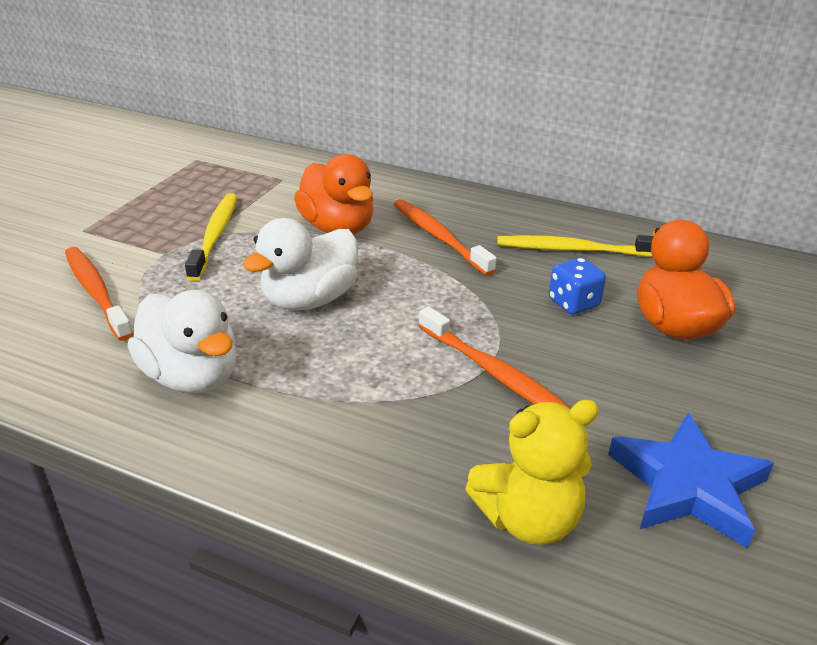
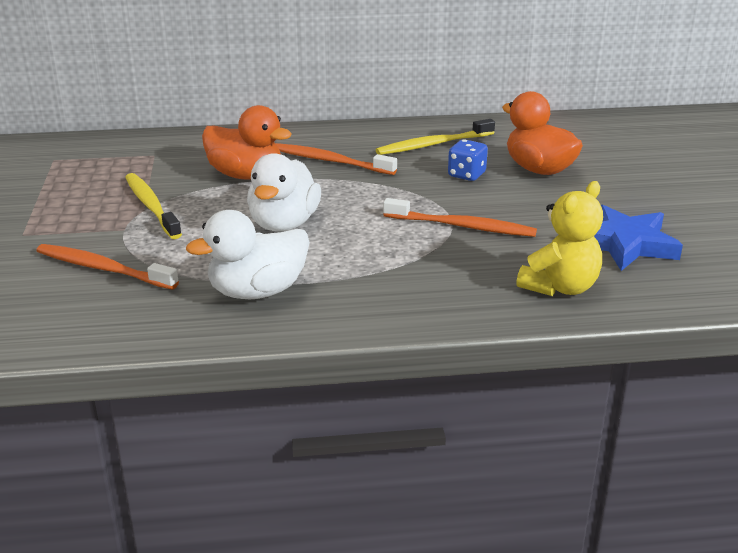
camera: 30 degrees left, 5 degrees down
(192, 376) = (257, 292): white duck -> white duck turned 135 degrees clockwise

